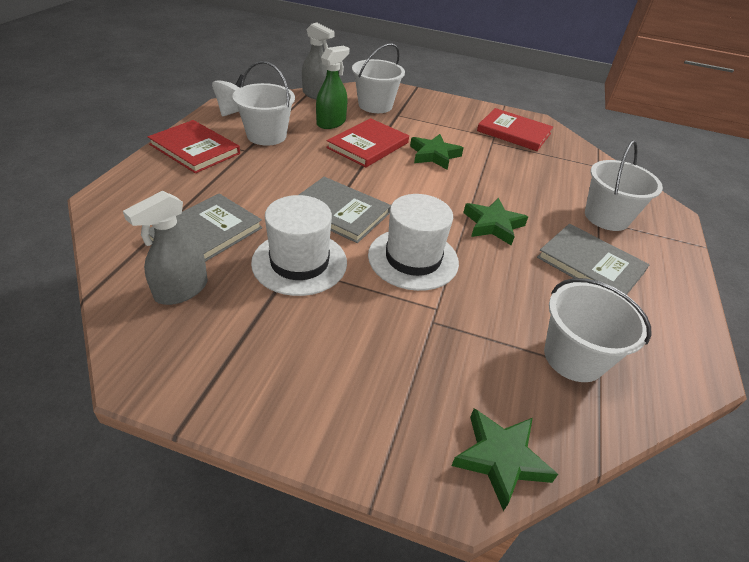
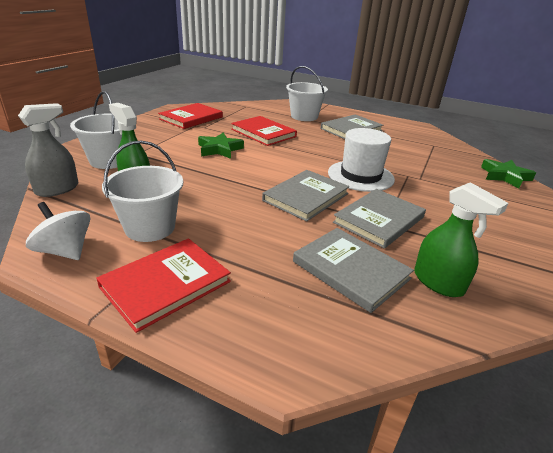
camera: 80 degrees left, 10 degrees down
(181, 290) = (438, 282): grey spray bottle -> green spray bottle
(299, 262) = (379, 220): white hat -> grey book
(368, 145) = (194, 173): red book -> red book (263, 133)
(493, 225) = (316, 146): green star -> none
(574, 357) = (427, 148): white bucket -> none

